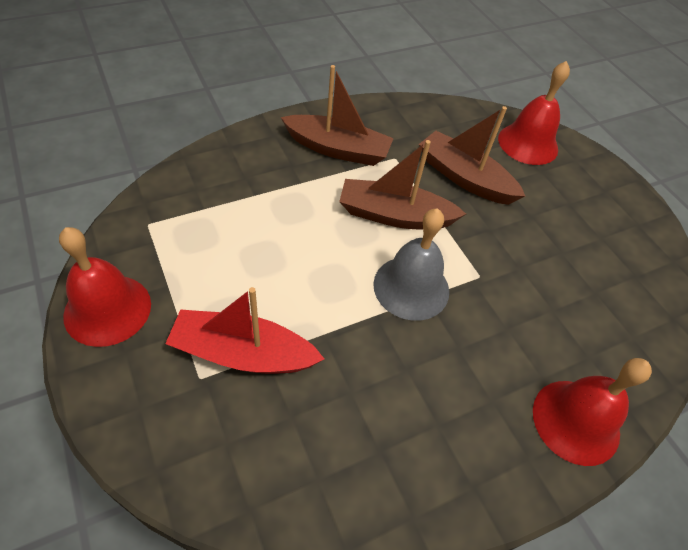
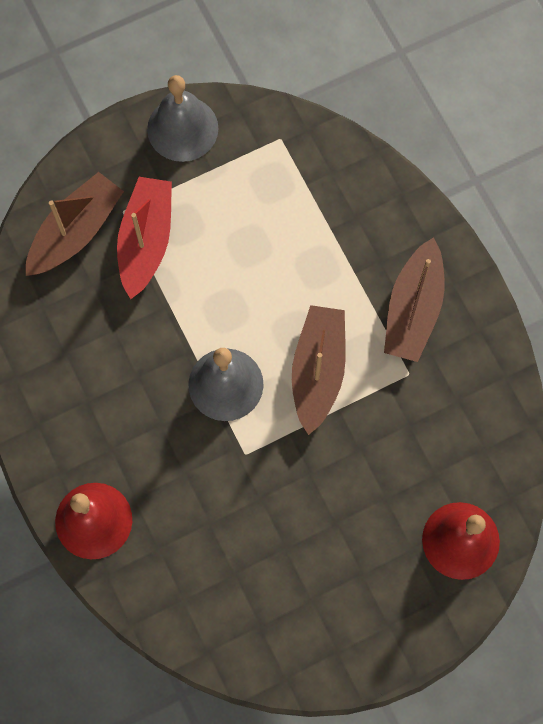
camera: 95 degrees right, 20 degrees up
(107, 309) = (182, 128): red bell -> grey bell
(464, 178) = (386, 452): brown boat -> brown boat (76, 232)

